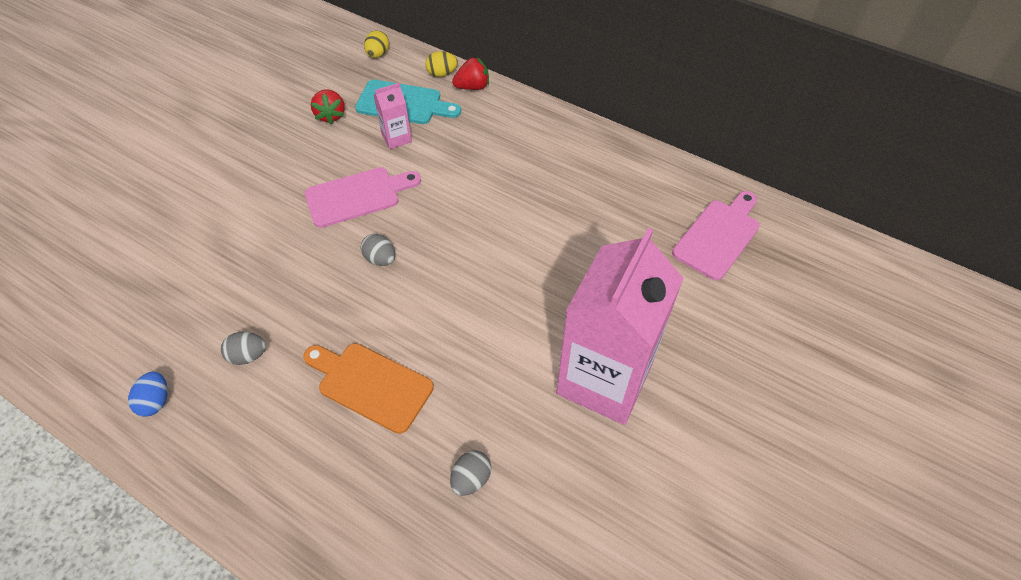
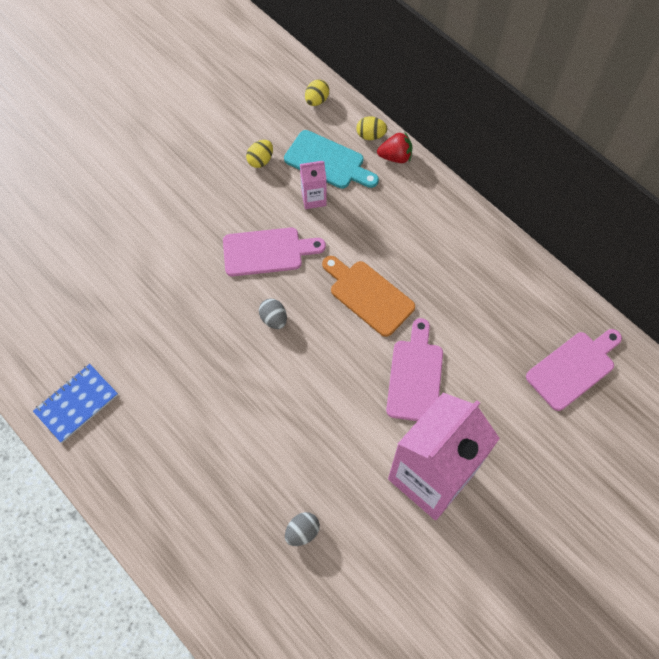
camera: 15 degrees right, 10 degrees up
(156, 401) = (76, 403): blue egg -> blue notebook
(248, 355) = (152, 382): grey egg -> none
(331, 115) = (260, 160): red strawberry -> yellow egg
(371, 384) = (242, 432): orange cutting board -> orange cutting board (368, 295)
(554, 280) = (415, 376): none -> pink cutting board

